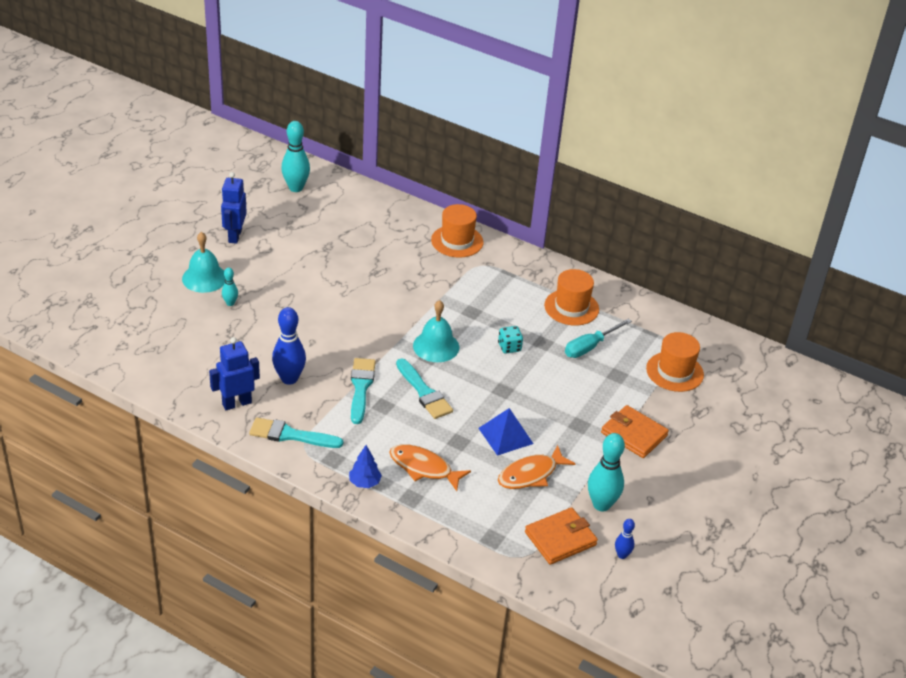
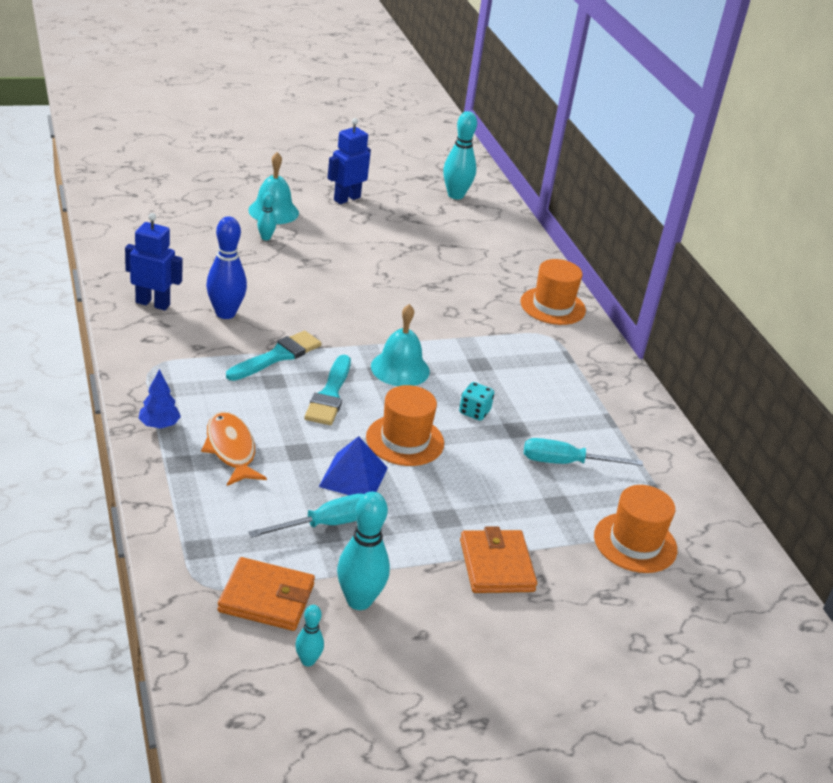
camera: 40 degrees right, 5 degrees down
(290, 435) = (157, 351): turquoise brush -> none
(531, 474) = (326, 524): orange fish -> turquoise screwdriver
(571, 307) = (596, 420): orange hat -> orange hat (405, 440)
(622, 555) = (308, 661): blue bowling pin -> turquoise bowling pin

